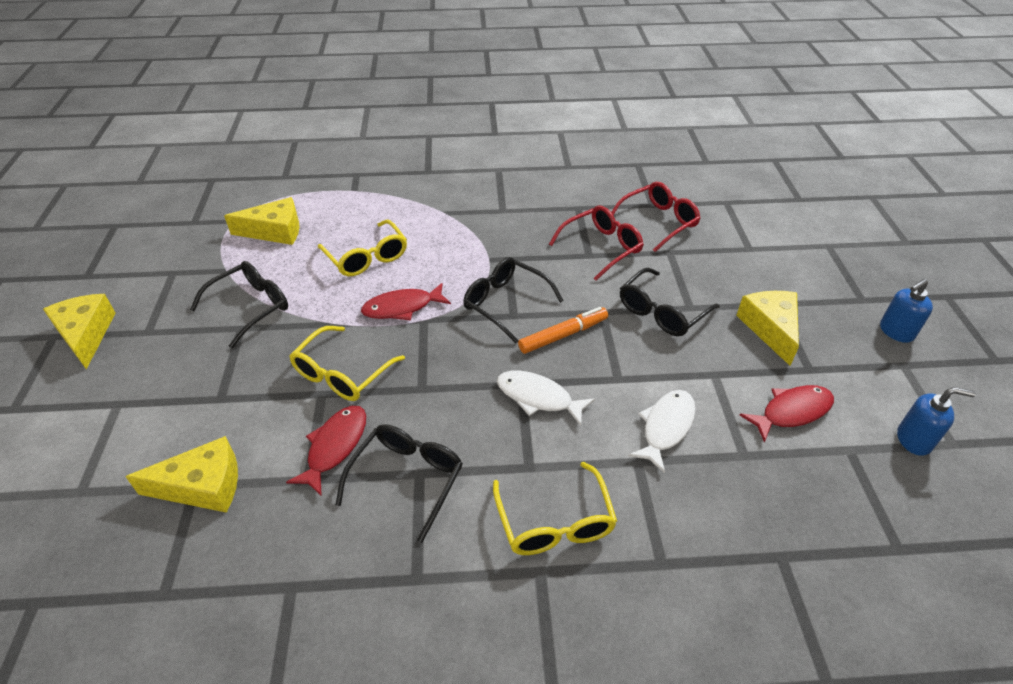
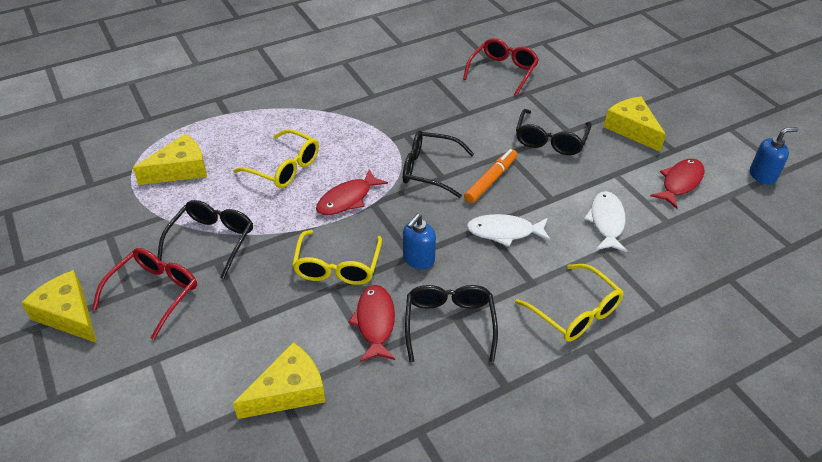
camera: 25 degrees left, 0 degrees up
(602, 247) = (473, 104): red glasses -> red glasses (155, 293)
(896, 332) = (712, 106): blue soap dispenser -> blue soap dispenser (418, 259)

